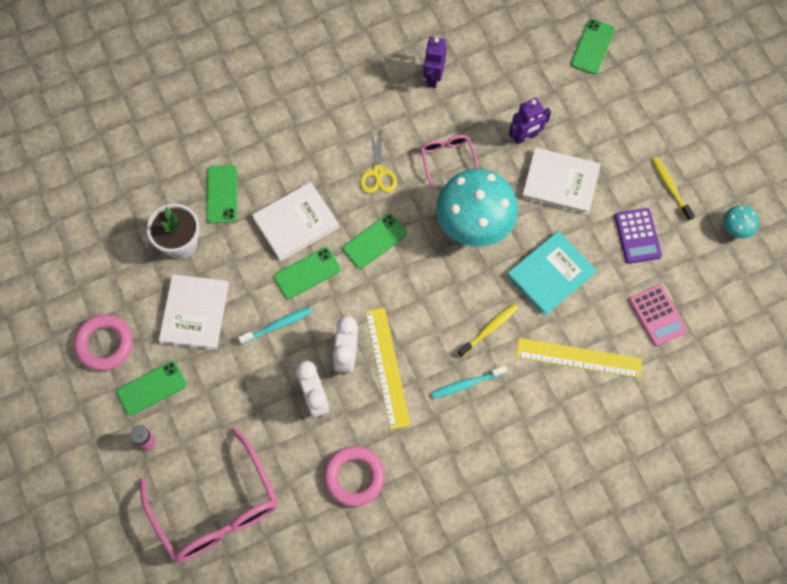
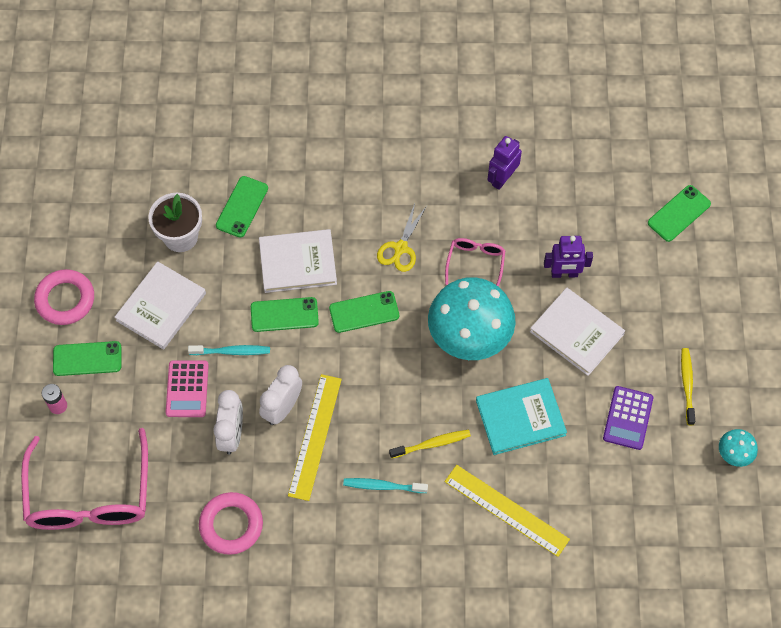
camera: 25 degrees right, 5 degrees down
(657, 315) = (607, 504): pink calculator -> pink calculator (187, 389)

